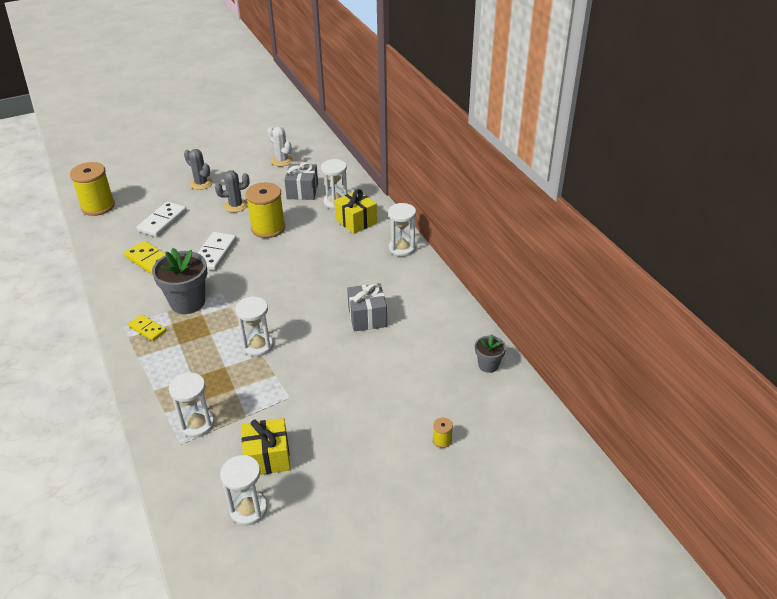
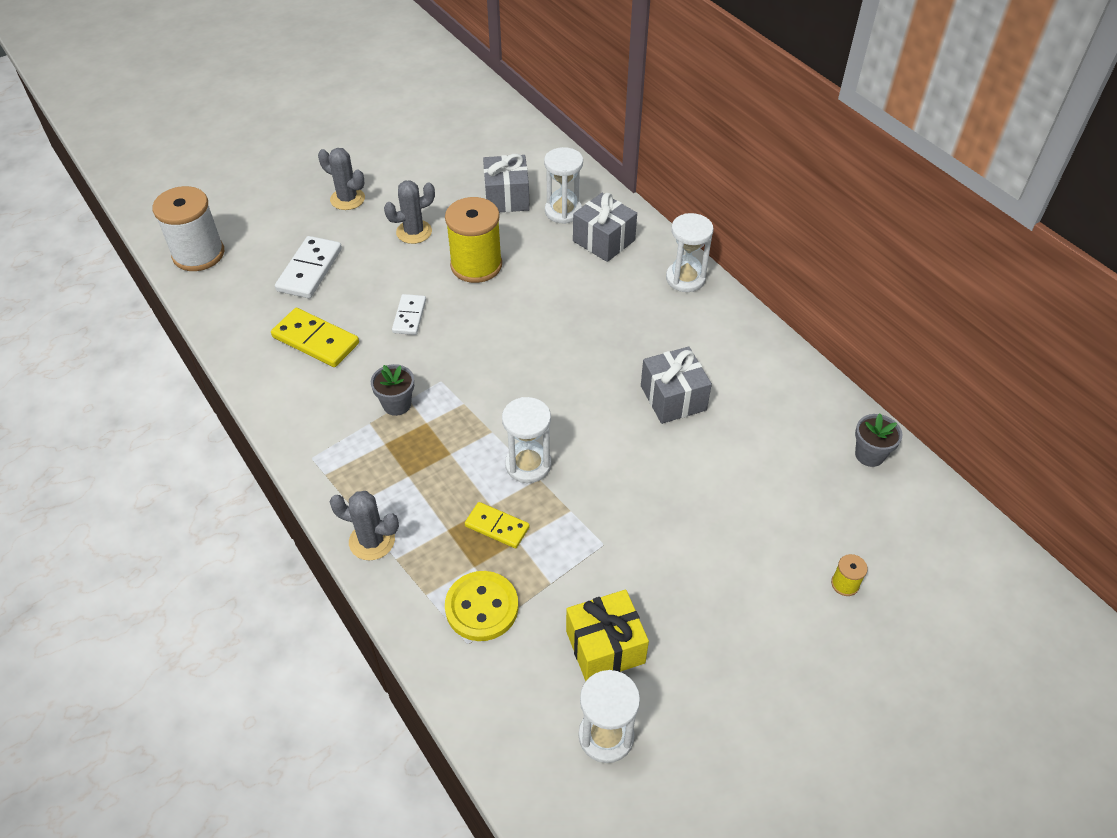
camera: 10 degrees left, 10 degrees up
(98, 206) = (198, 254): yellow spool -> white spool
(142, 378) = (372, 541): none -> grey cactus
(147, 329) = (350, 457): yellow domino -> yellow domino (497, 526)
(187, 302) = (397, 404): grey flower pot -> grey flower pot, size x0.53
(197, 424) = (482, 607): white hourglass -> yellow button
(214, 253) = (409, 316): white domino -> white domino, size x0.63
(282, 160) = (458, 148): white cactus -> none
(356, 221) = (604, 241): yellow gift -> grey gift

